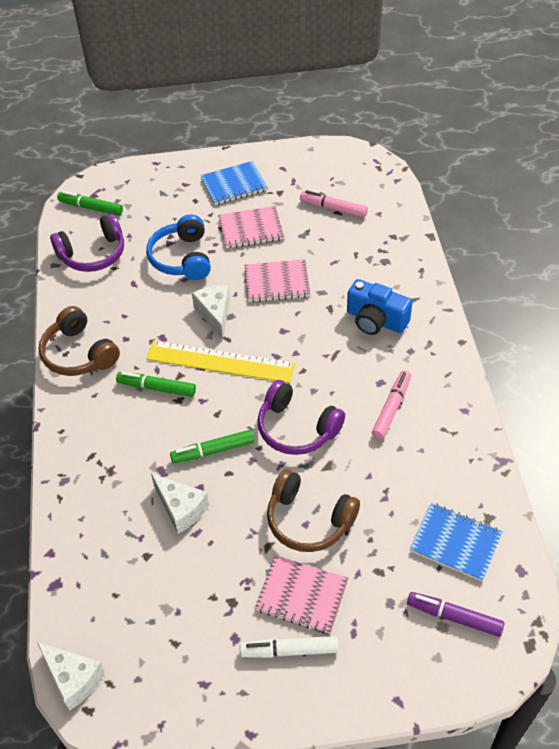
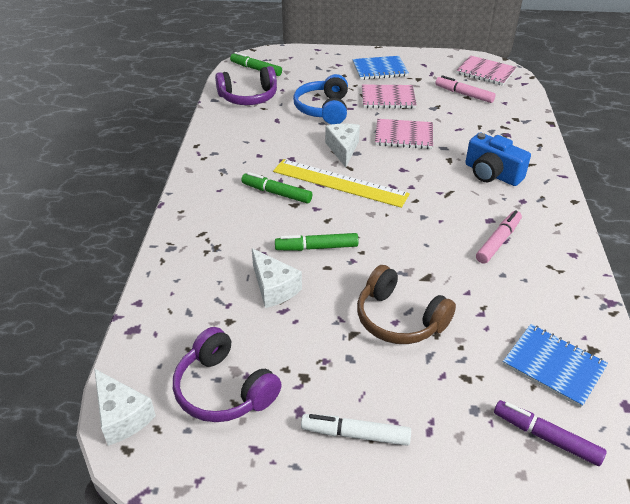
camera: 10 degrees right, 10 degrees down
(79, 354) = (215, 159): brown headphones -> none
(297, 428) = (401, 243): purple headphones -> purple headphones (223, 389)
(302, 596) = (379, 385): pink notebook -> pink notebook (485, 72)

